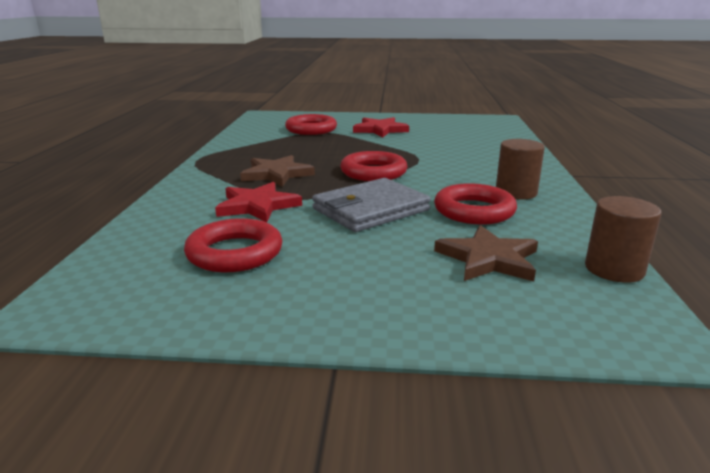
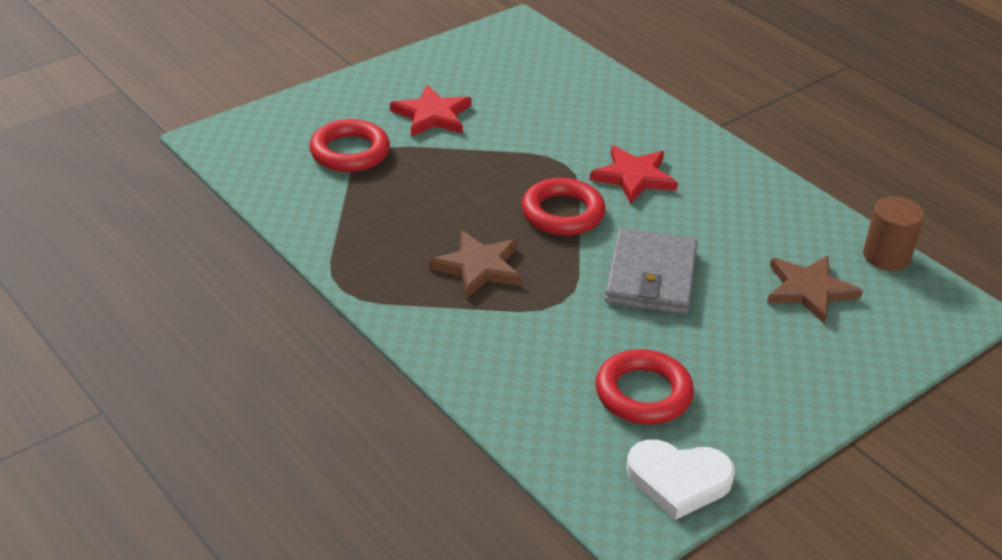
camera: 45 degrees left, 15 degrees up
(140, 305) = (678, 480): none -> white heart
(257, 206) = (553, 327): red star -> red star (634, 177)
(474, 211) = (726, 232): red ring -> none
(516, 192) = (721, 185): brown cylinder -> none

